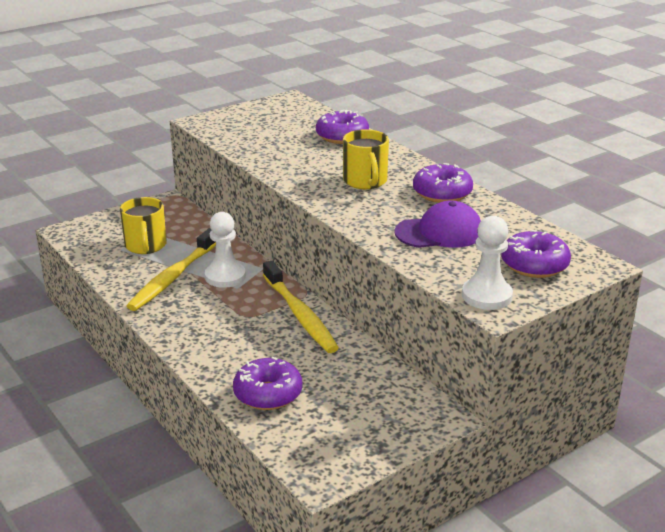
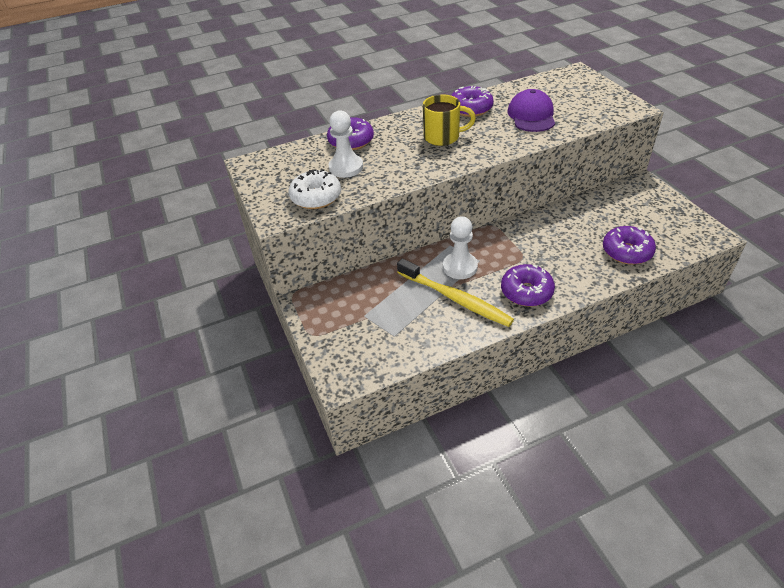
camera: 75 degrees left, 15 degrees up
(146, 246) = (392, 317): yellow mug -> none
(234, 133) = (316, 197): none -> white donut
(300, 315) = (523, 230): yellow toothbrush -> none
(486, 296) = (617, 108): white pawn -> white pawn (346, 167)
(534, 265) = (577, 90): purple donut -> purple donut (526, 292)

